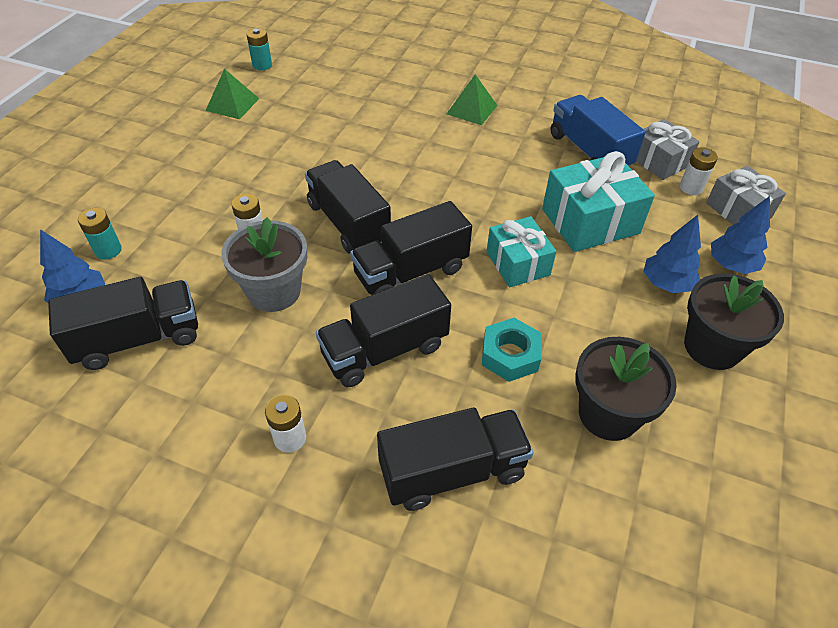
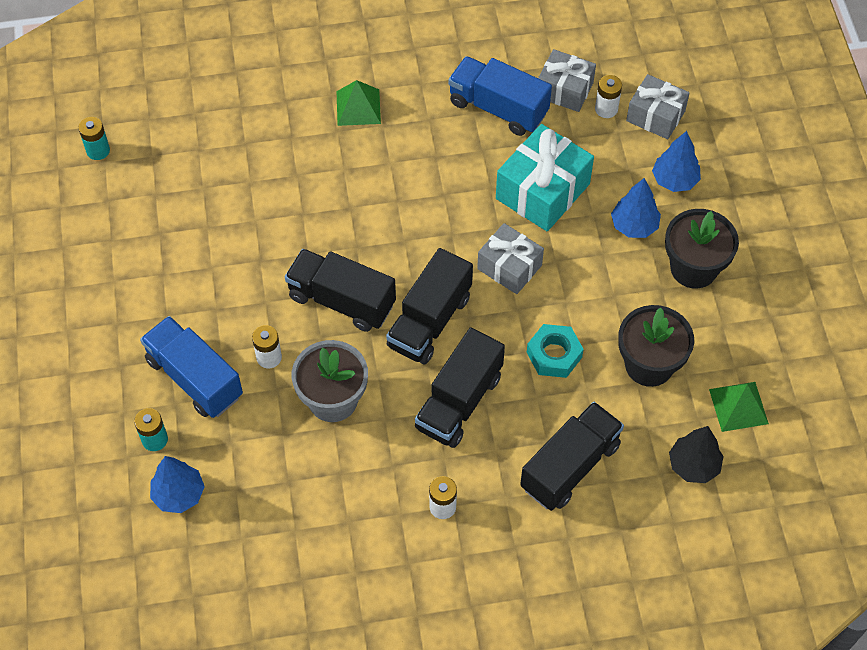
camera: 30 degrees left, 10 degrees up
(138, 339) = (260, 499): black truck -> none
(182, 223) = (194, 378): none -> blue truck
(232, 104) = (114, 219): green pyramid -> green pyramid (738, 406)
(517, 263) = (509, 267): turquoise gift -> grey gift
(600, 552) = (693, 465): none -> black tree

